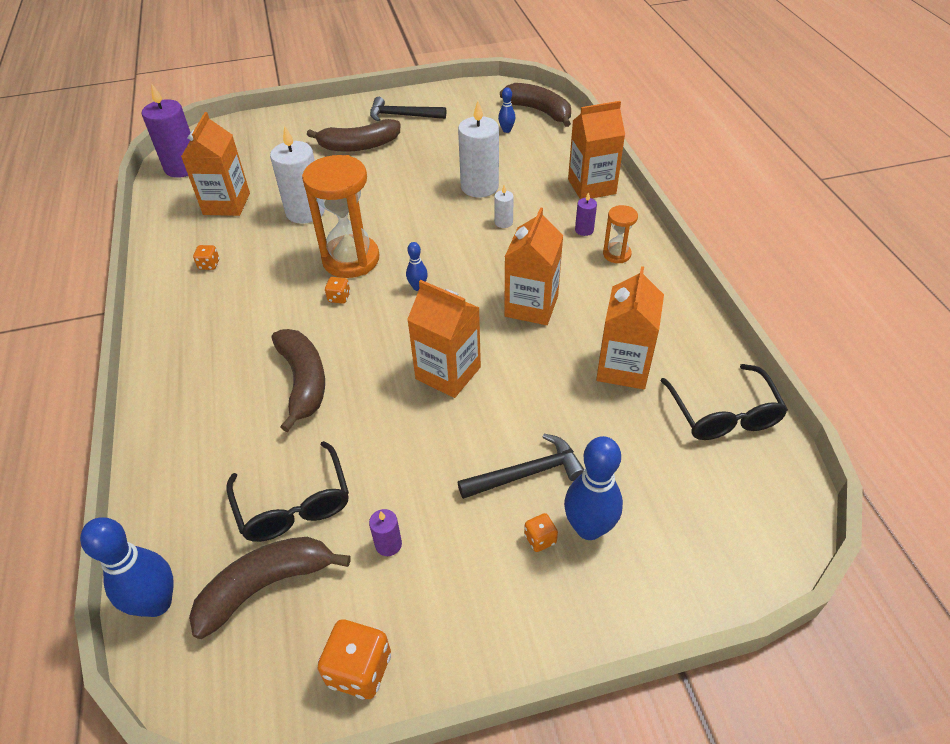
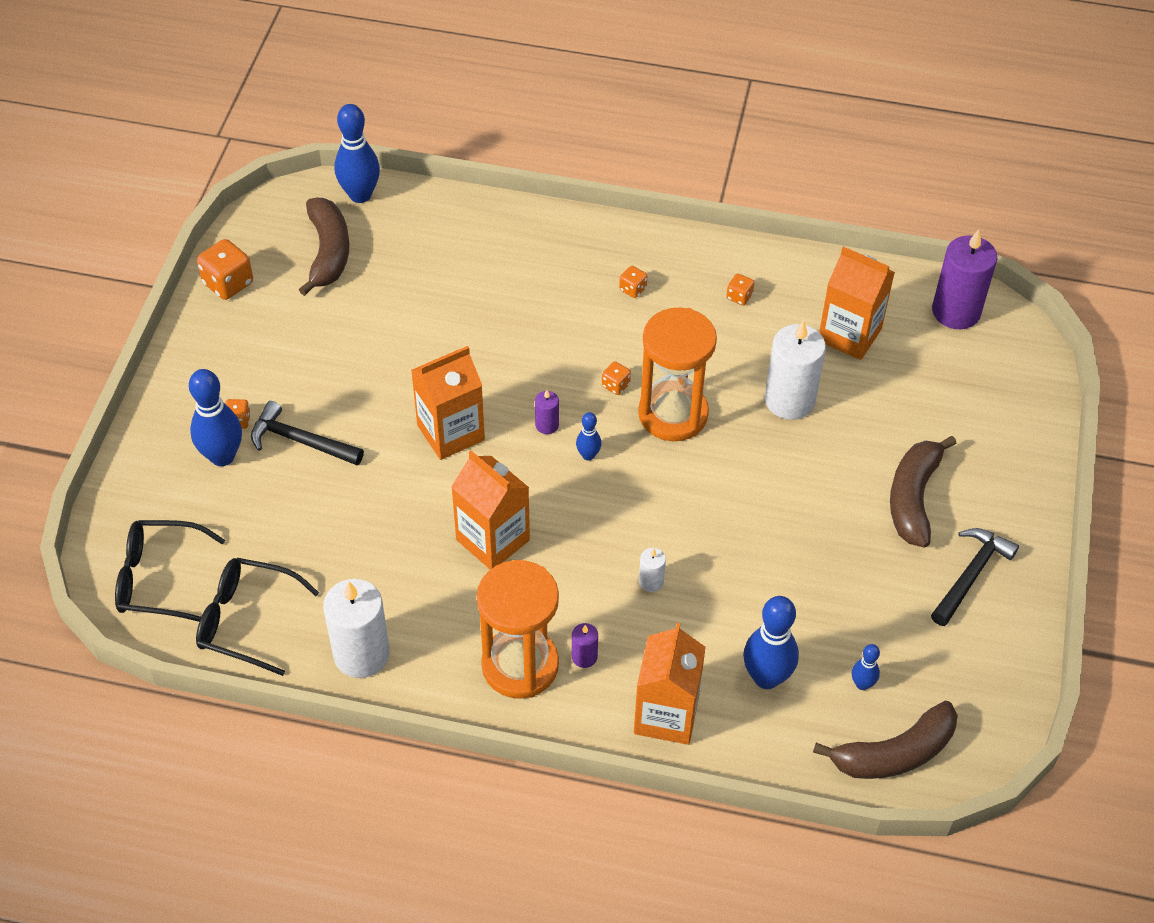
camera: 115 degrees right, 5 degrees up
(225, 325) = (632, 289): none -> orange dice
(293, 503) = (387, 285): black glasses -> black glasses (160, 579)
(303, 381) = (515, 326): brown banana -> none
(388, 544) = (307, 329): purple candle -> purple candle (547, 425)
(479, 186) = (740, 590): white candle -> white candle (361, 654)
(527, 473) = (300, 441): black hammer -> black hammer turned 105 degrees clockwise
(532, 160) = (766, 677): none -> blue bowling pin
(616, 254) = (520, 665): orange hourglass -> orange hourglass, size x2.05
(623, 368) = (357, 573): orange carton -> none

